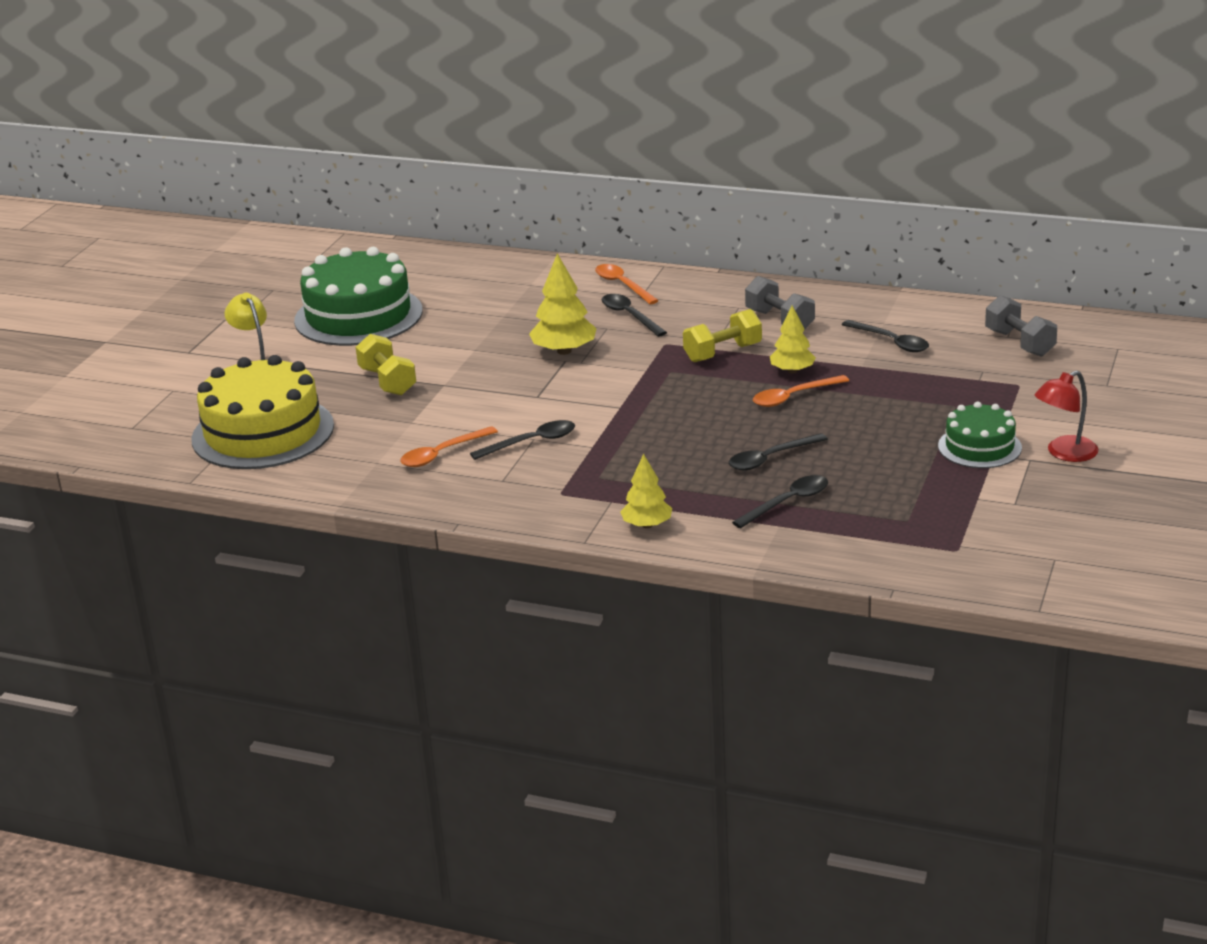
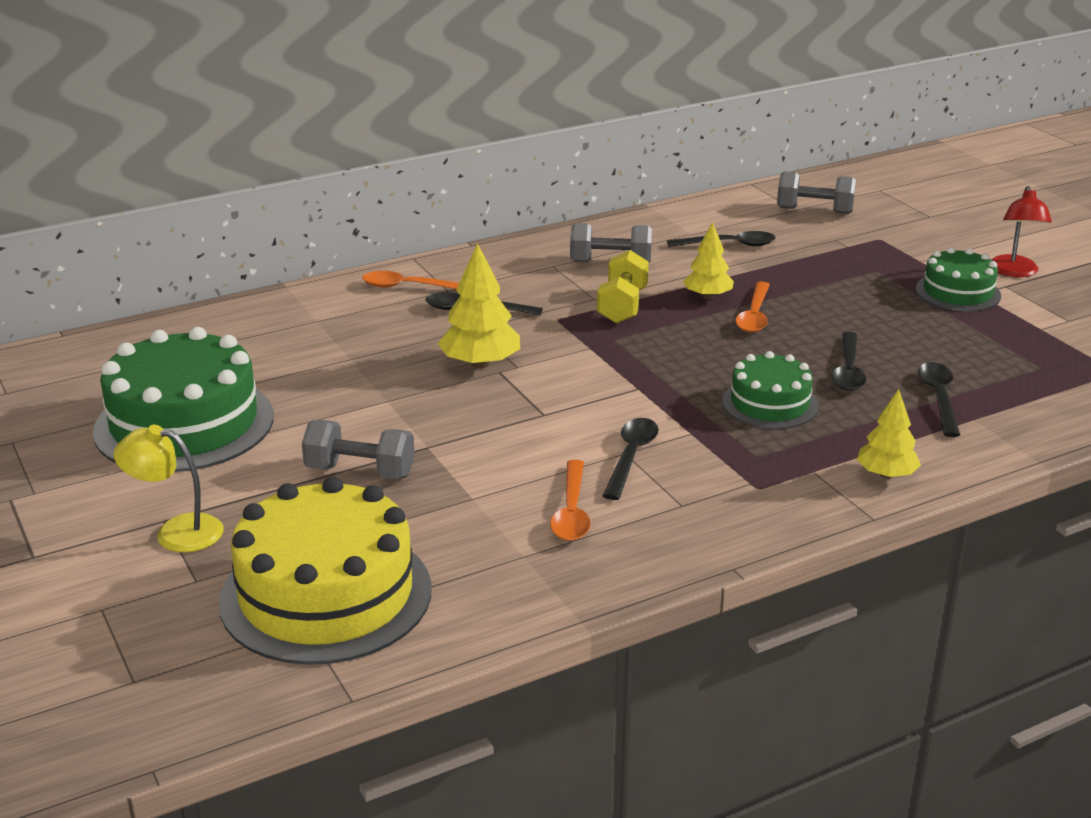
camera: 50 degrees left, 0 degrees up
(387, 381) = (360, 472): yellow dumbbell -> grey dumbbell
(674, 453) = (770, 403): none -> green cake

